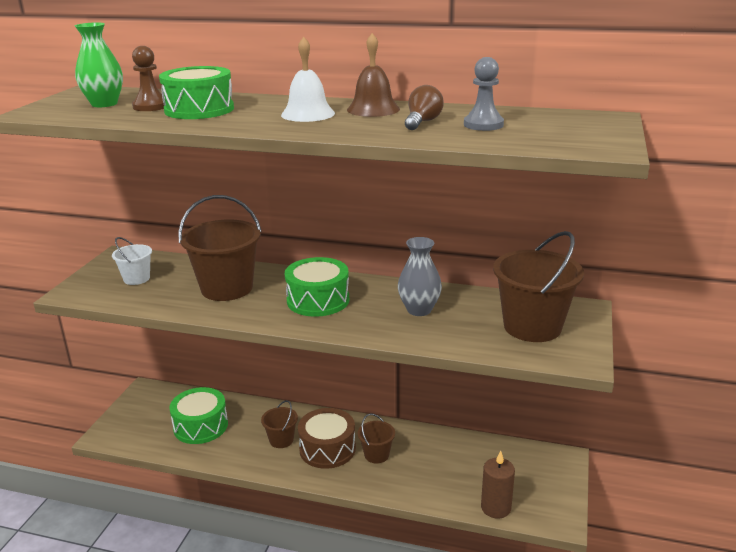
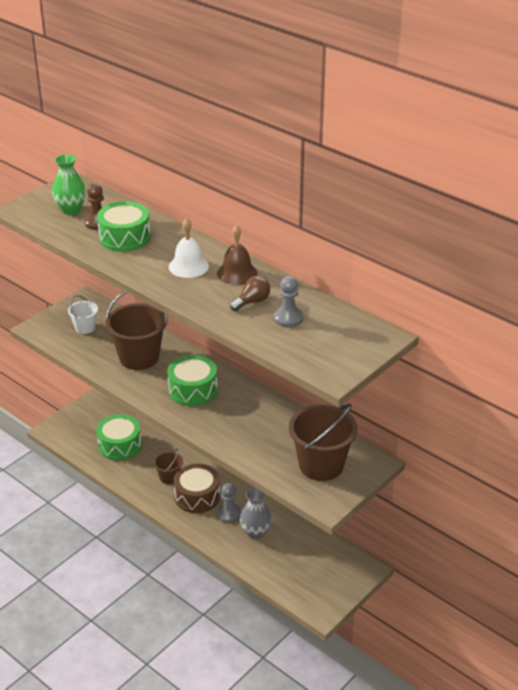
camera: 25 degrees right, 10 degrees up
(376, 455) = (229, 514): brown bucket -> grey pawn
(419, 310) = (255, 423): grey vase -> grey vase (255, 532)
(495, 508) = (283, 585): brown candle -> none

